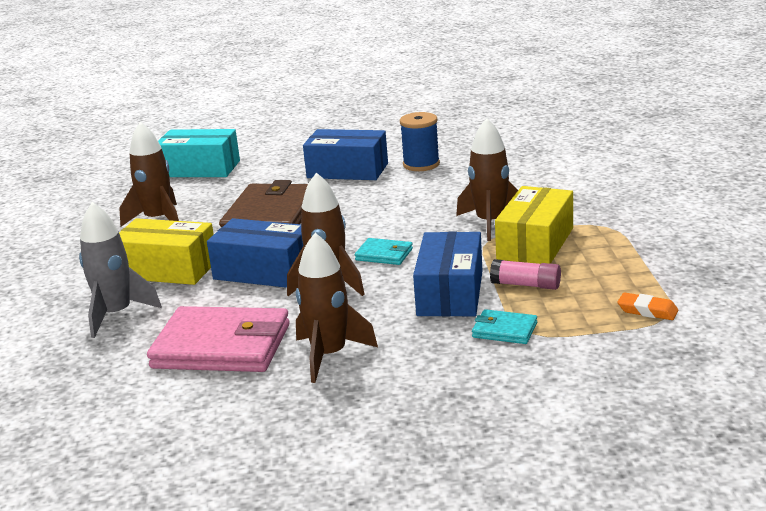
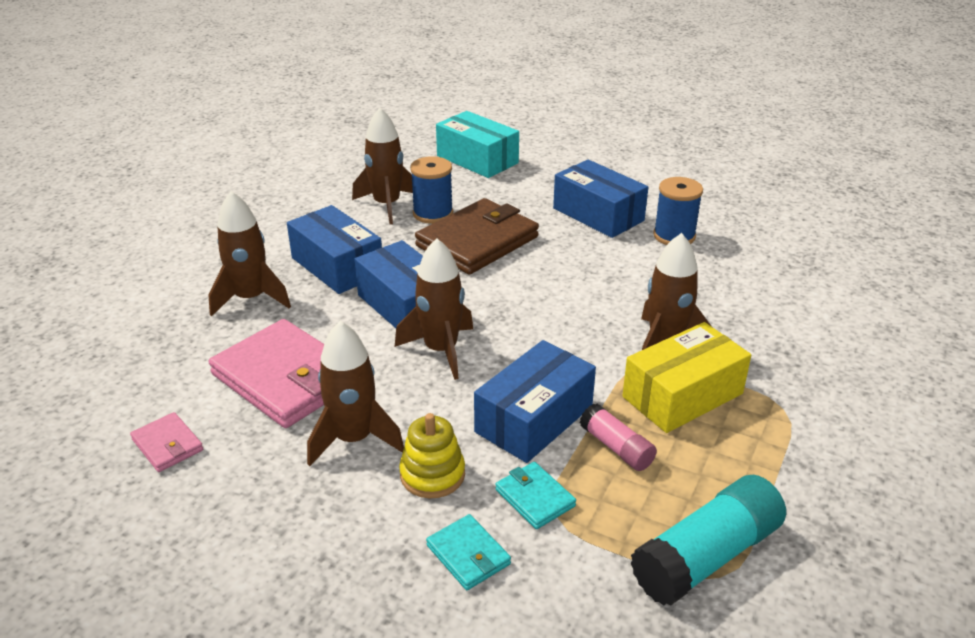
camera: 30 degrees right, 10 degrees up
(116, 315) = (251, 298): grey rocket -> brown rocket
(168, 269) = (337, 266): yellow box -> blue box
(174, 421) = (167, 445): none -> pink wallet
(208, 212) = (433, 214): none -> blue spool
(384, 254) = (525, 337): turquoise wallet -> turquoise wallet (468, 555)
(416, 349) = (432, 474): none -> yellow stacking toy
(647, 311) = (707, 556): orange eraser -> turquoise glue stick

